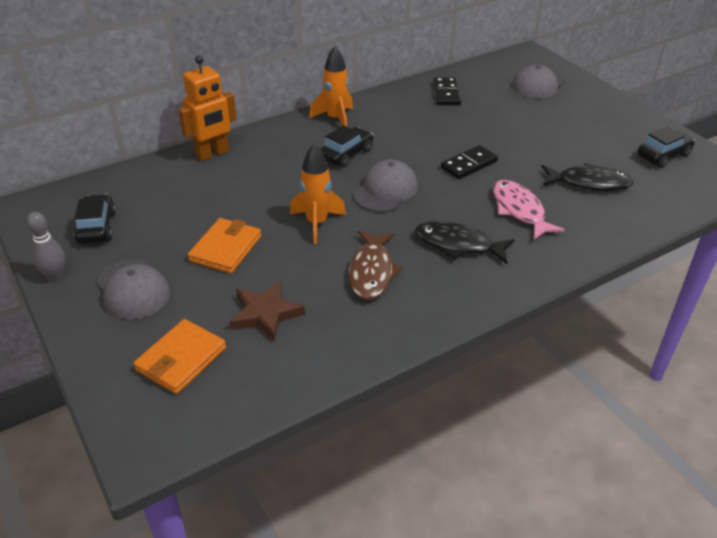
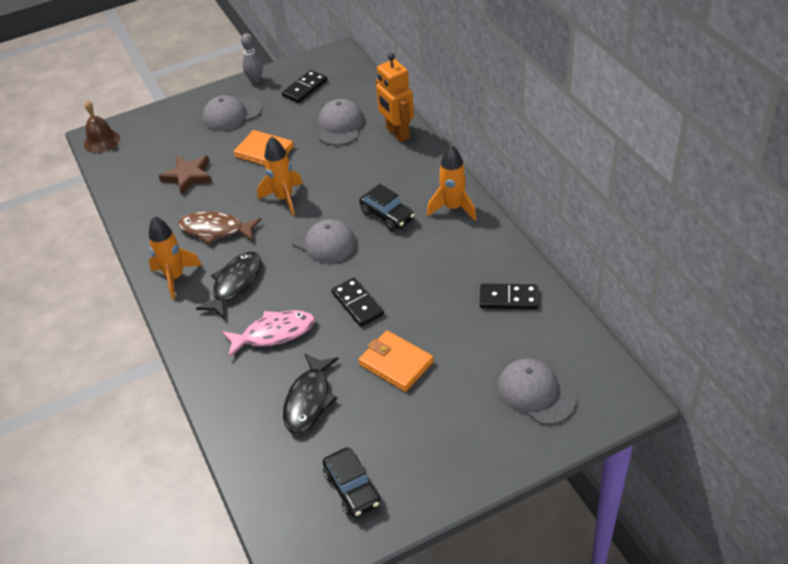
camera: 100 degrees right, 5 degrees up
(97, 227) = (305, 88): black car -> black domino
(158, 438) = (102, 141): none -> brown bell
(181, 359) = (159, 143): orange wallet -> orange wallet (396, 363)
(187, 193) = (340, 125): none -> grey cap
(456, 294) = (175, 277): none -> orange rocket

